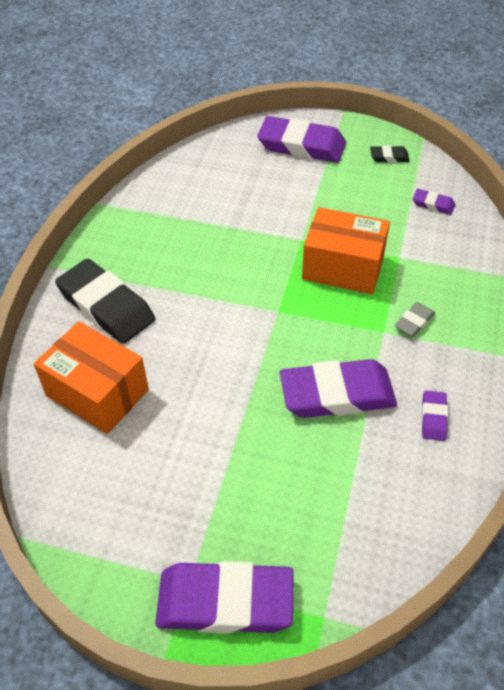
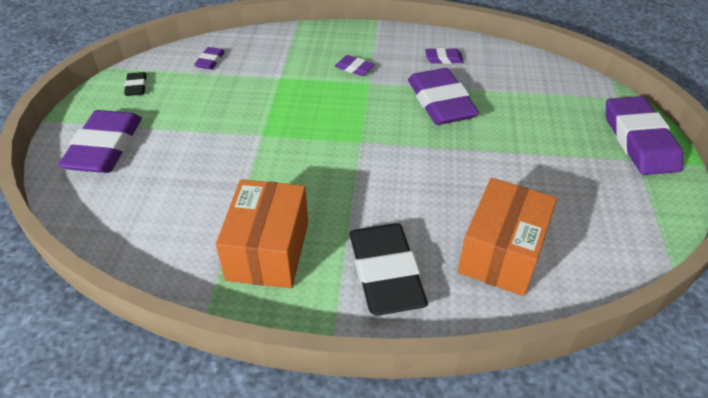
camera: 100 degrees left, 5 degrees down
(106, 306) = (385, 273): black eraser -> black eraser turned 45 degrees counterclockwise
(343, 267) = (298, 107): orange box -> orange box (268, 251)
(414, 322) = (354, 68): grey eraser -> purple eraser

